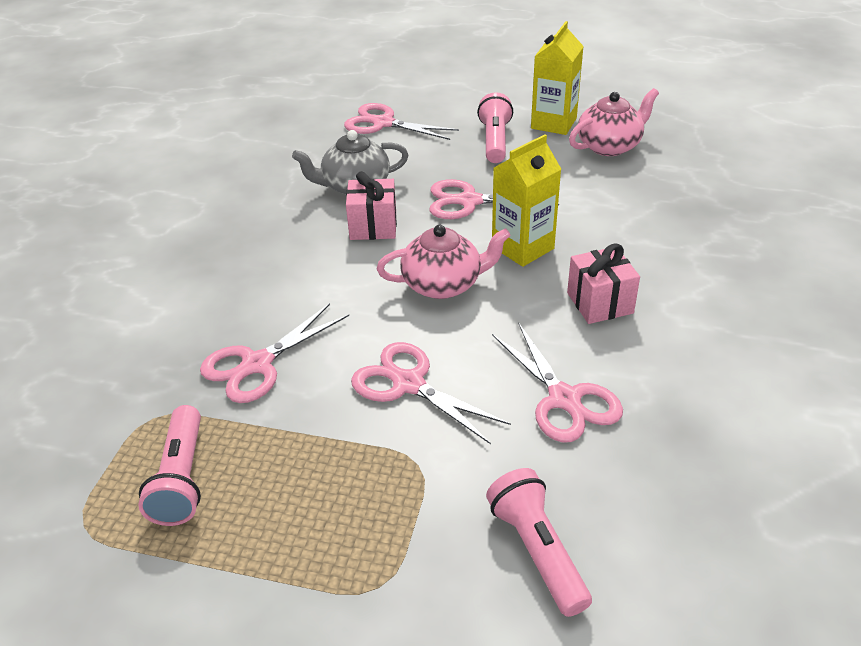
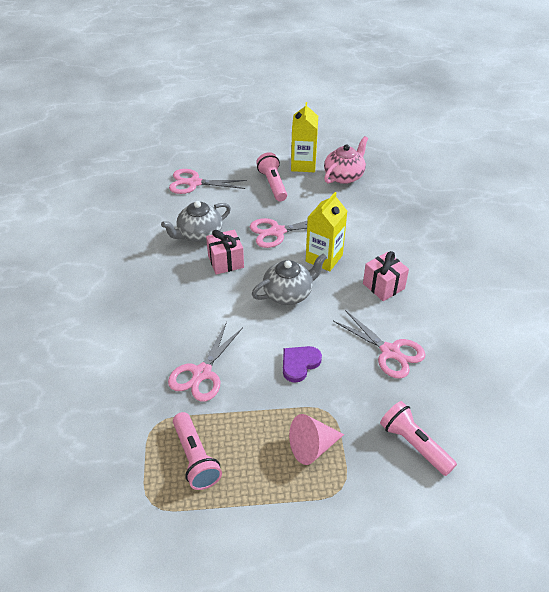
camera: 20 degrees left, 5 degrees up
(365, 509) = (312, 447): none -> pink cone
(409, 384) = (299, 364): pink scissors -> purple heart
(443, 284) = (288, 293): pink teapot -> grey teapot

